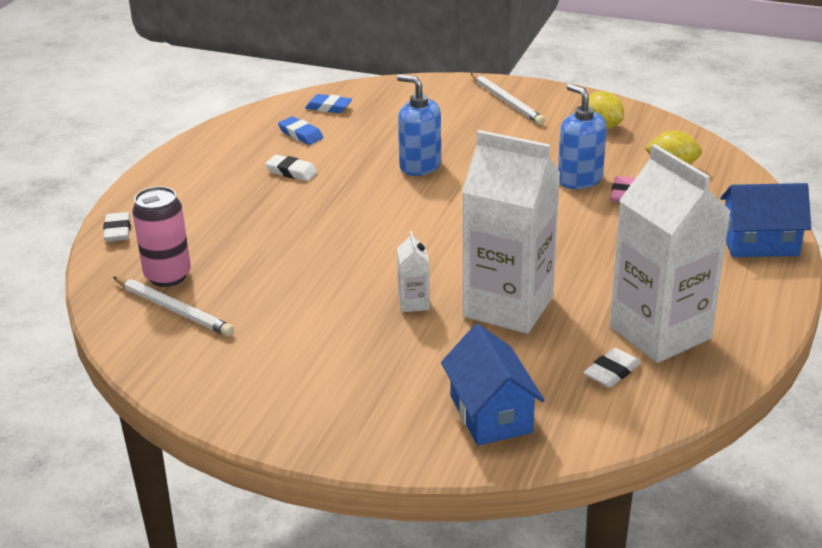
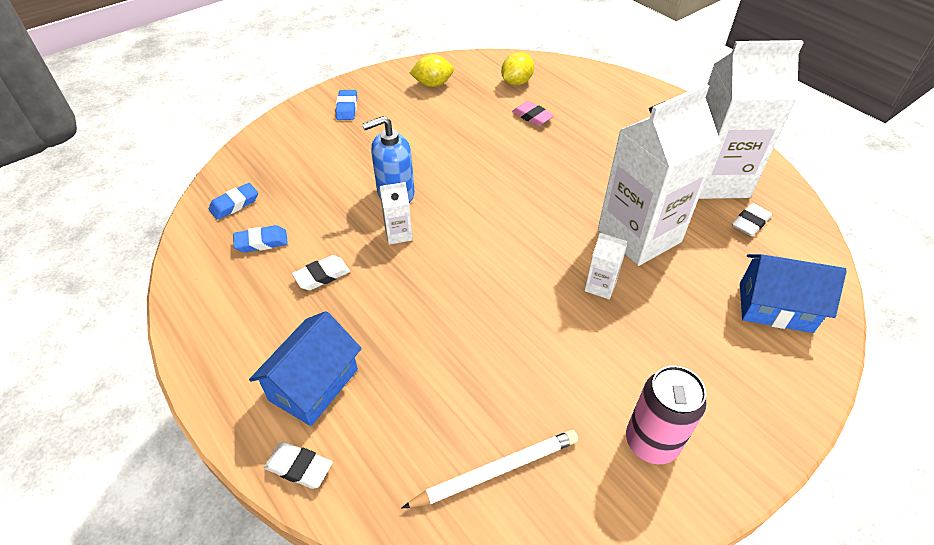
camera: 60 degrees left, 15 degrees up
(168, 276) = (428, 452): pink can -> pink can (651, 442)
(372, 185) = (398, 234): none -> white carton
(506, 101) = (347, 108): white pencil -> blue eraser
(579, 179) = (495, 126): blue soap dispenser -> none
(611, 372) = (750, 223): white eraser -> white eraser turned 60 degrees clockwise
(759, 243) = (637, 94): blue house -> blue house (314, 385)

